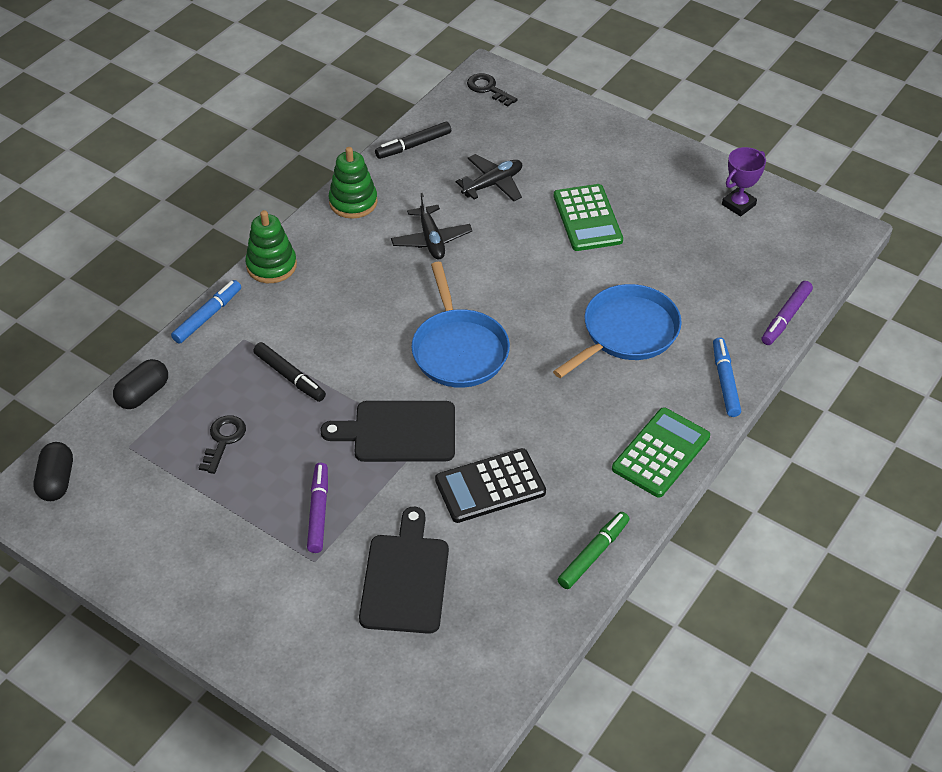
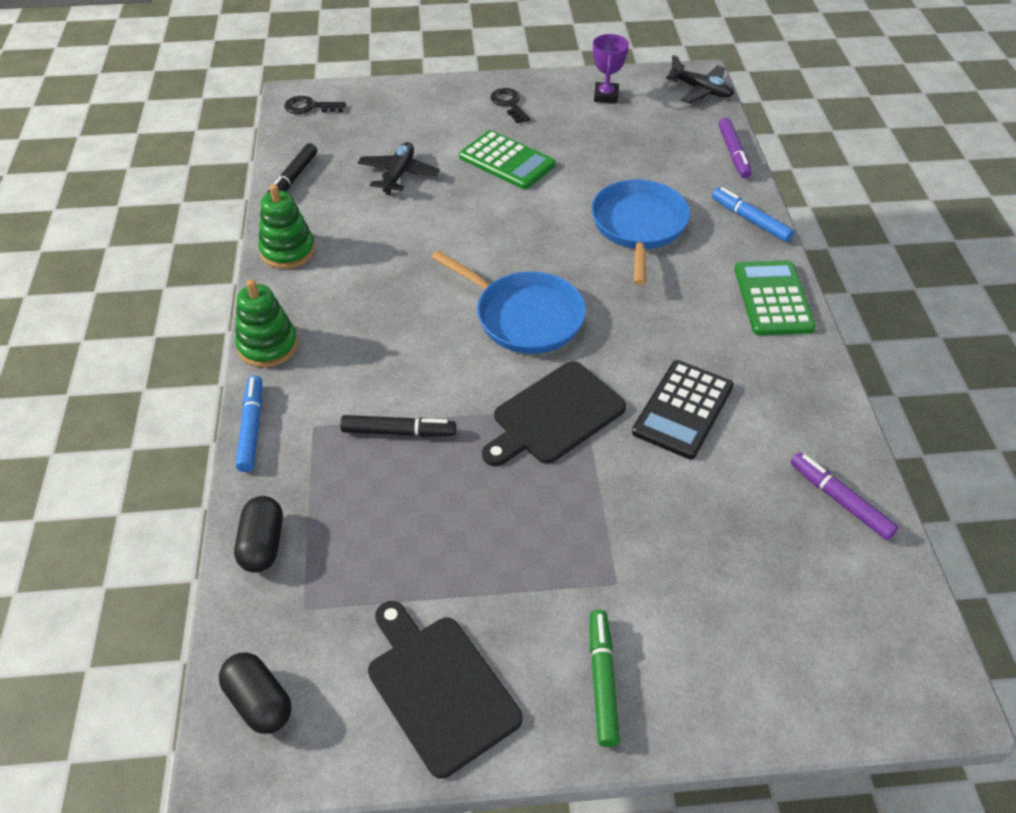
camera: 40 degrees left, 0 degrees up
(223, 440) = (399, 532): black key -> black key (509, 104)
(318, 512) = (567, 534): purple marker -> purple marker (840, 500)
(405, 578) = (711, 537): black cutting board -> black cutting board (439, 688)
(431, 240) = (396, 243): black plane -> black plane (701, 90)
(593, 554) = (824, 408): green marker -> green marker (602, 680)

